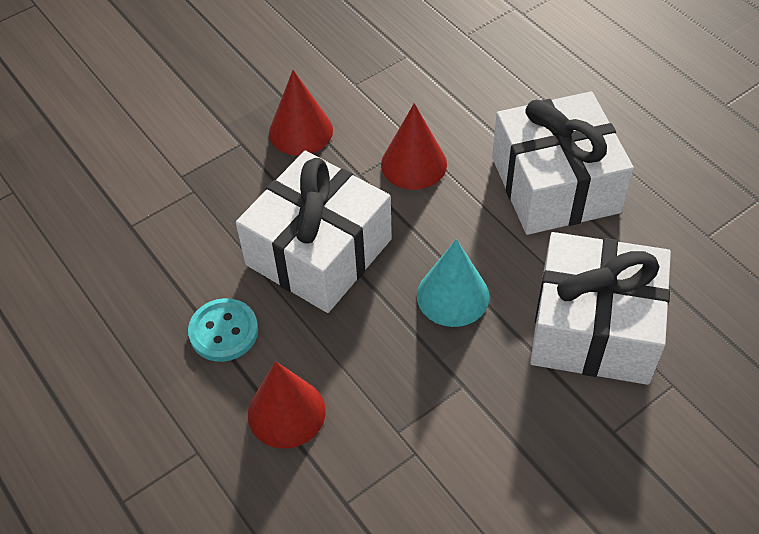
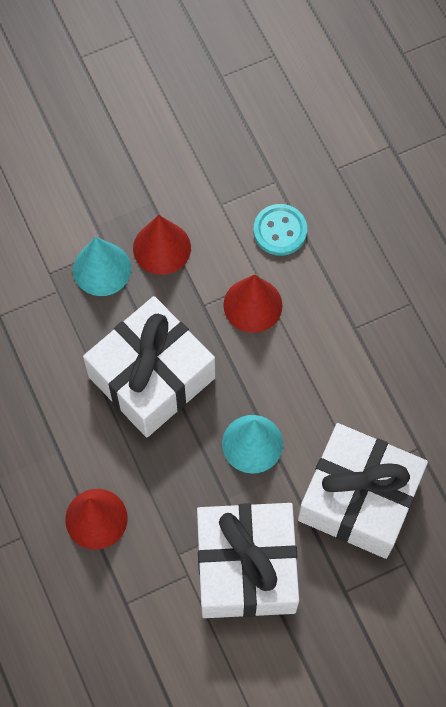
camera: 10 degrees right, 15 degrees up
(223, 331) = (60, 436): turquoise button -> turquoise button (280, 231)
(239, 161) = (102, 269): none -> turquoise cone
(555, 185) = (369, 353): white gift -> white gift (246, 567)

